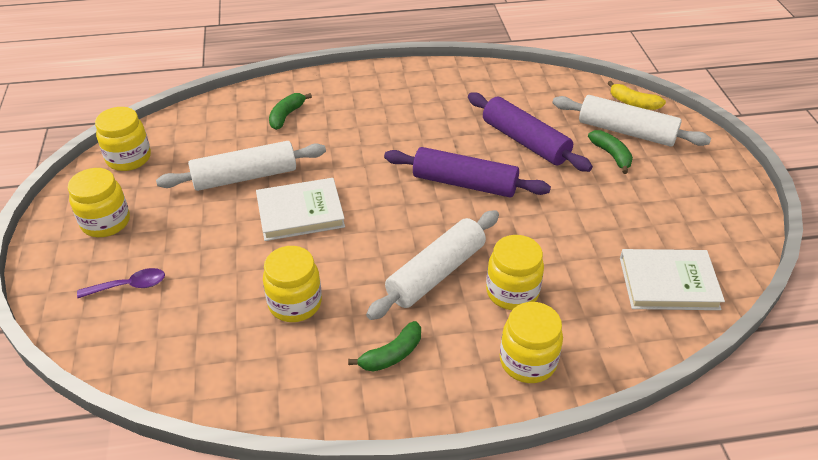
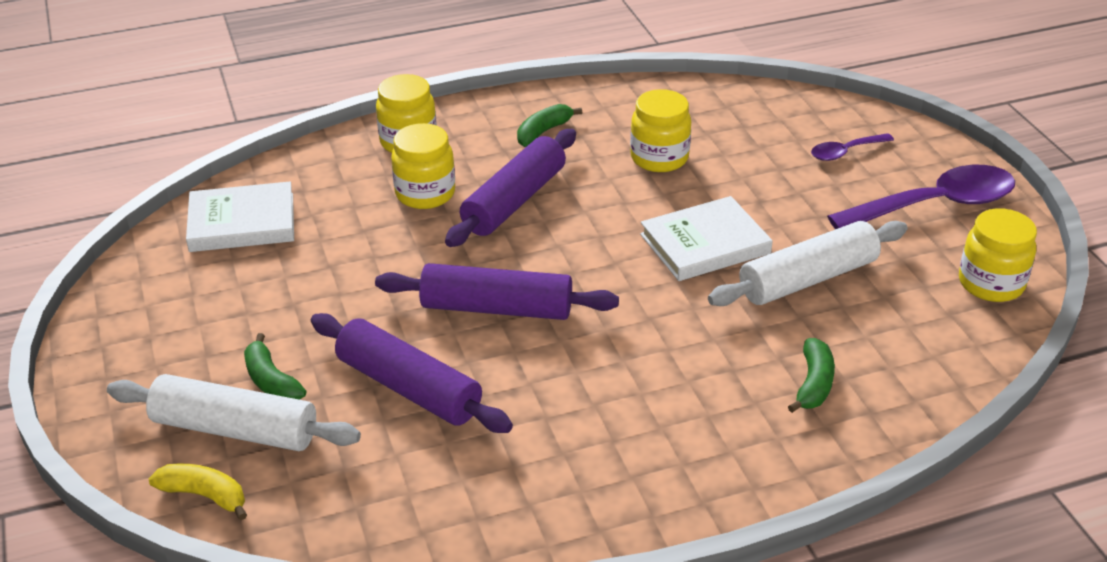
camera: 170 degrees right, 5 degrees down
(106, 222) = (935, 205): yellow jar -> purple spoon
(436, 273) = (514, 201): white rolling pin -> purple rolling pin

